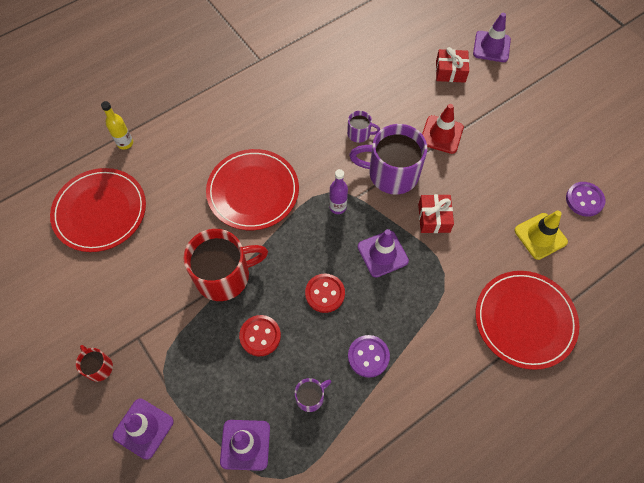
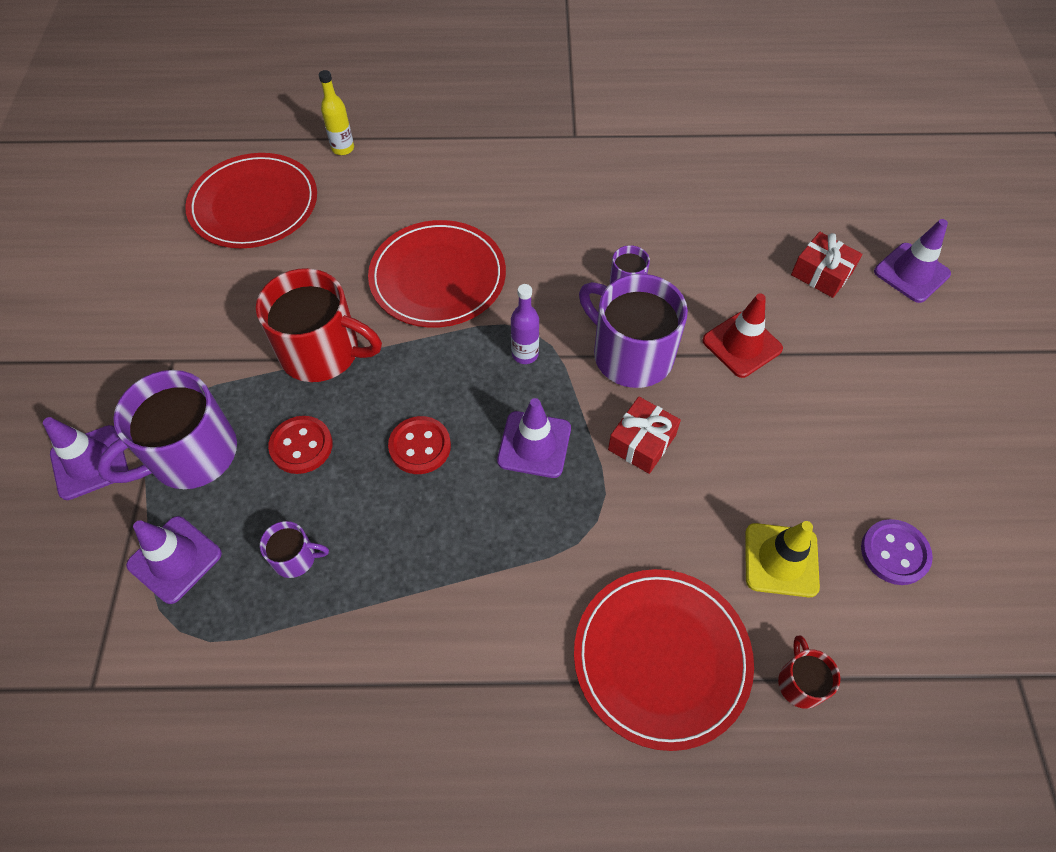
camera: 35 degrees right, 5 degrees down
(98, 367) = (106, 366): red mug -> red mug (800, 682)
(201, 383) = (191, 454): none -> purple mug
(368, 356) = (407, 558): purple button -> none

